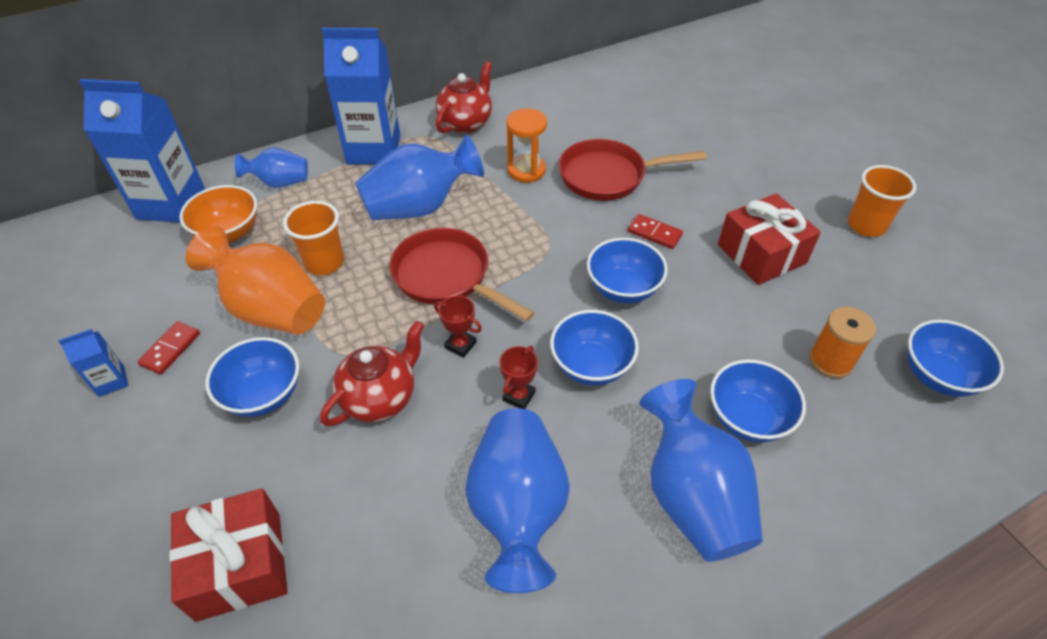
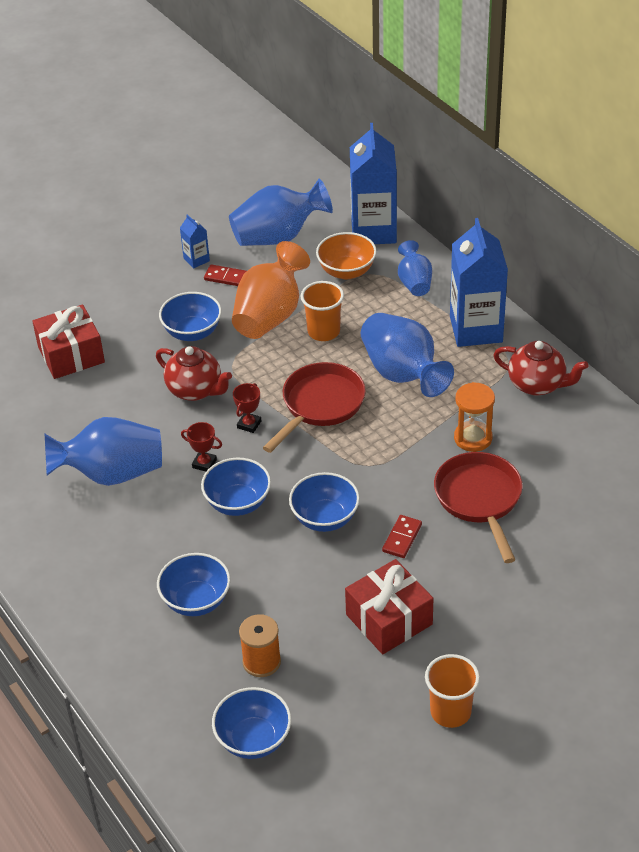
camera: 85 degrees right, 5 degrees down
(692, 495) = (127, 566): blue vase -> blue vase (278, 237)

